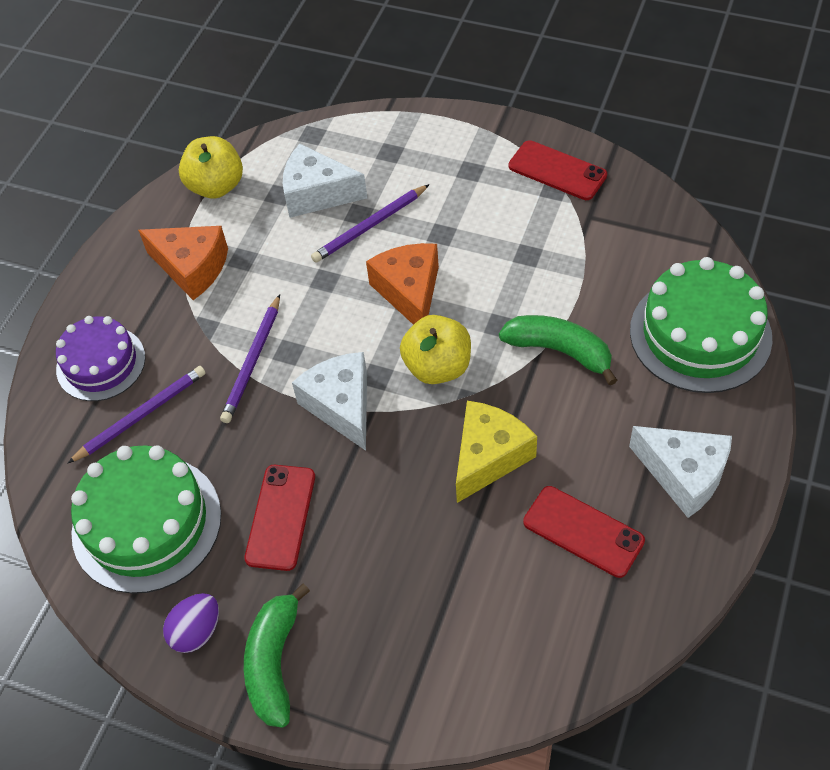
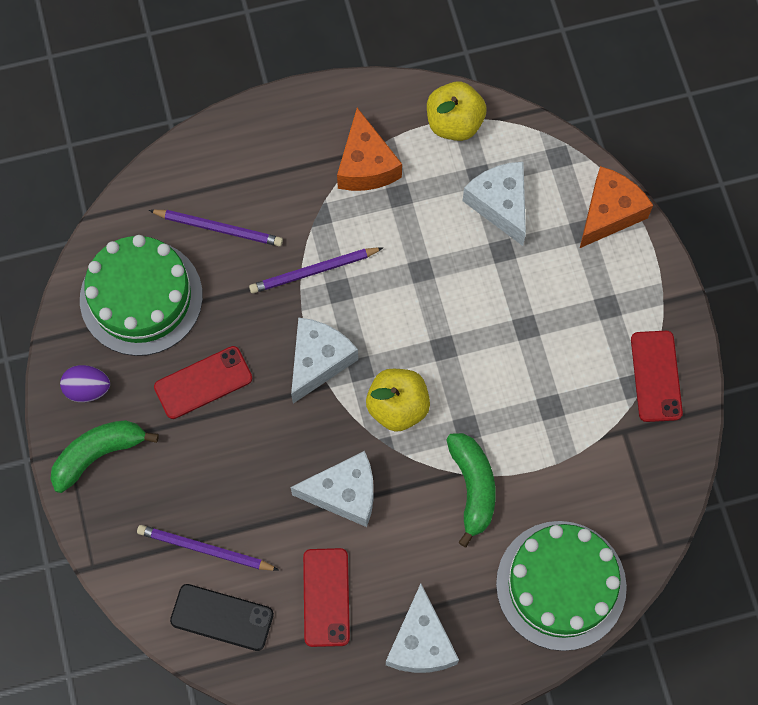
camera: 50 degrees right, 15 degrees up
(101, 363) = (241, 167): purple cake -> none
(370, 226) = (495, 267): purple pencil -> purple pencil (205, 549)
(409, 292) = (452, 340): orange cheese -> orange cheese (609, 213)
(488, 457) = (344, 493): yellow cheese -> white cheese
(539, 642) = (222, 617): none -> black phone

